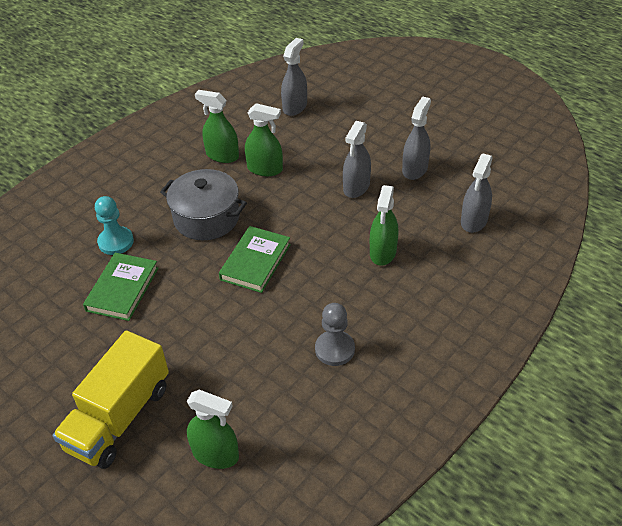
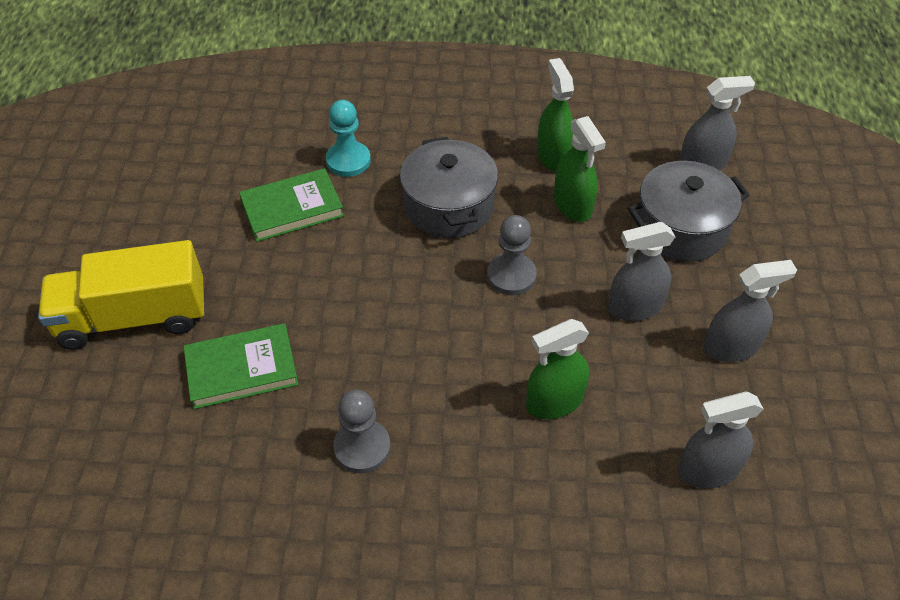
camera: 50 degrees right, 5 degrees up
(215, 454) = (142, 428): green spray bottle -> none
(255, 262) = (425, 290): green book -> green book (242, 369)
(285, 221) = (511, 276): none -> grey pawn
(326, 140) = (680, 228): none -> grey pot

